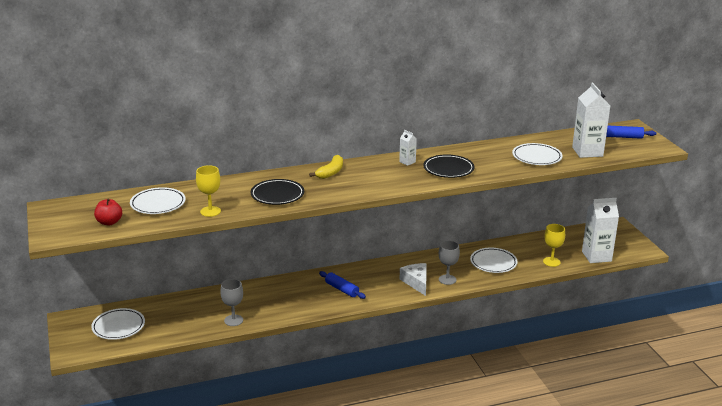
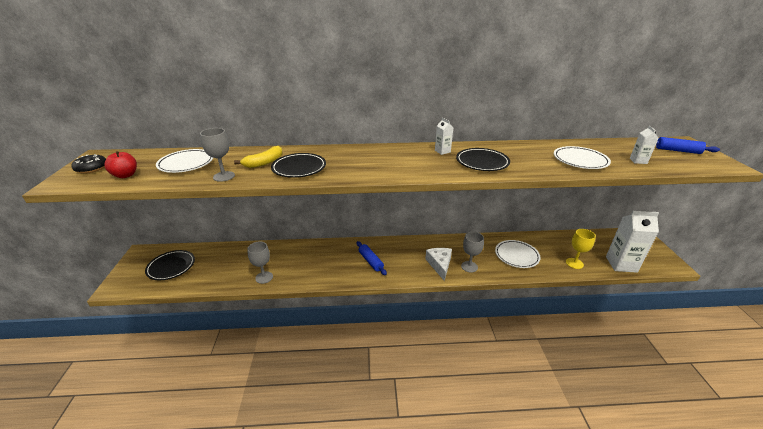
camera: 15 degrees right, 5 degrees up
(63, 220) = (92, 168): none -> black donut
(118, 326) = (171, 267): white plate -> black plate
(210, 211) = (224, 176): yellow goblet -> grey goblet
(330, 172) = (364, 153): yellow banana -> yellow banana (264, 162)
(587, 152) = (638, 161): white carton -> white carton, size x0.47

